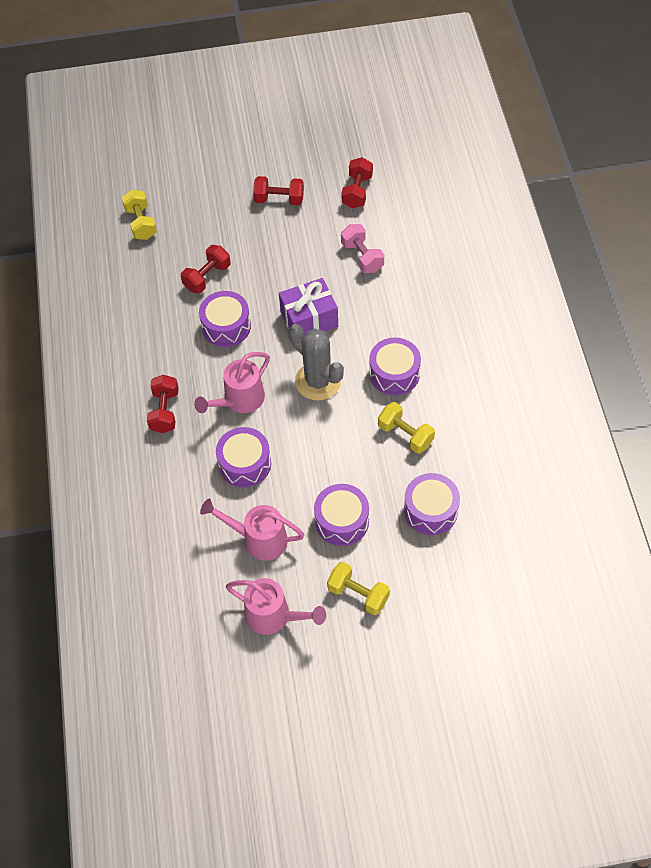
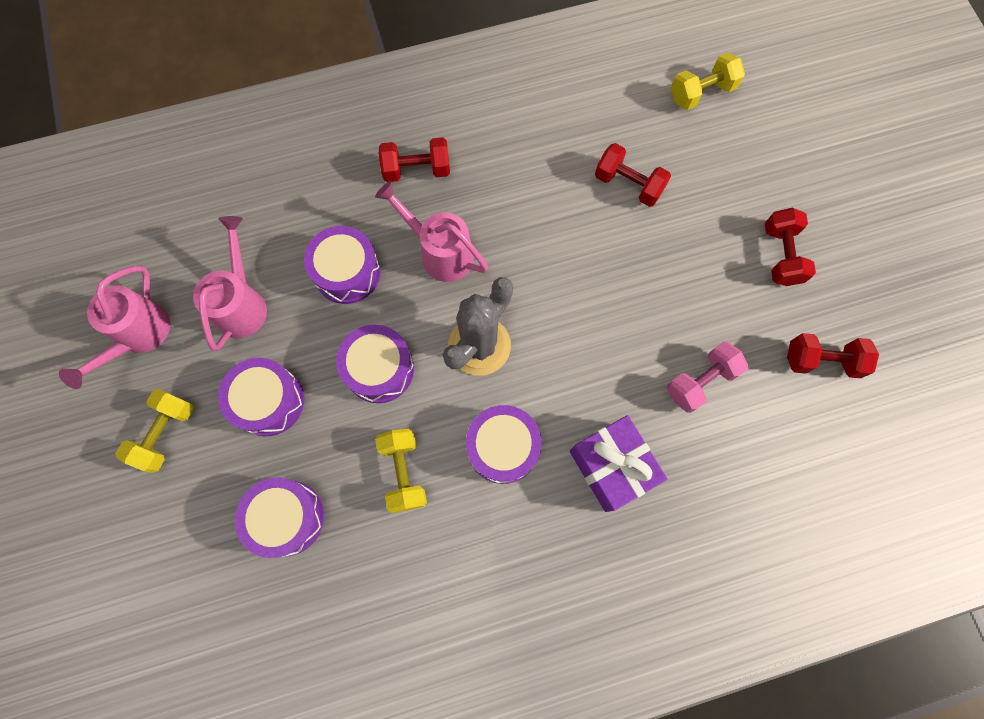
camera: 80 degrees right, 15 degrees up
(226, 326) = (552, 219): purple drum -> purple drum (379, 369)
(309, 319) = (579, 322): purple gift -> purple gift (611, 467)
(405, 435) = (404, 472): yellow dumbbell -> yellow dumbbell turned 45 degrees counterclockwise

